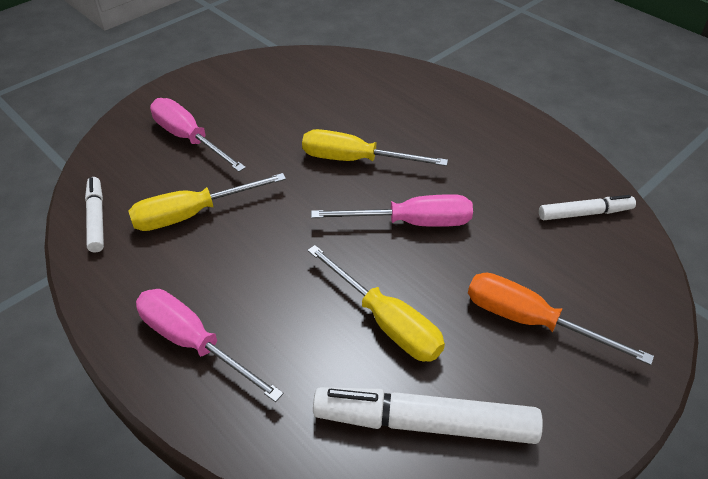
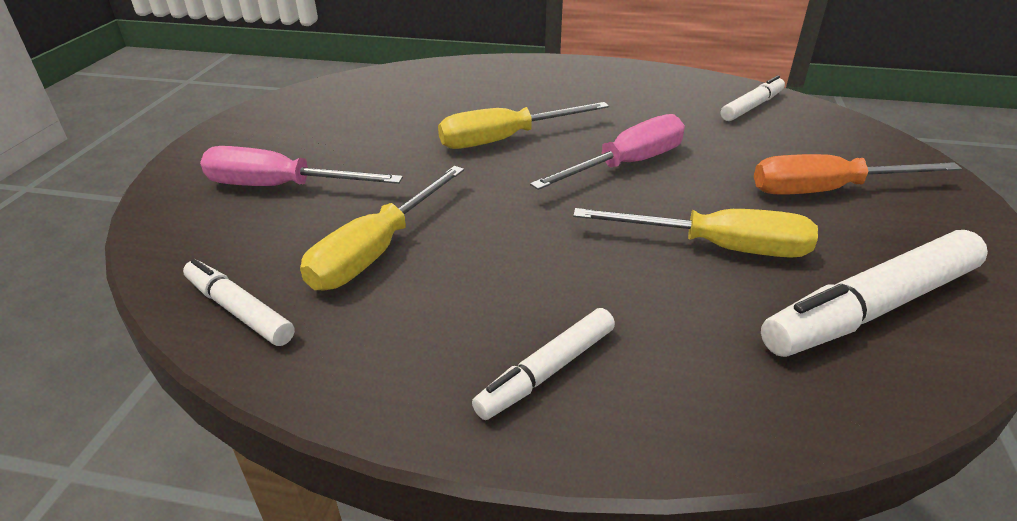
camera: 35 degrees left, 10 degrees down
(193, 343) = (547, 371): pink screwdriver -> white marker

